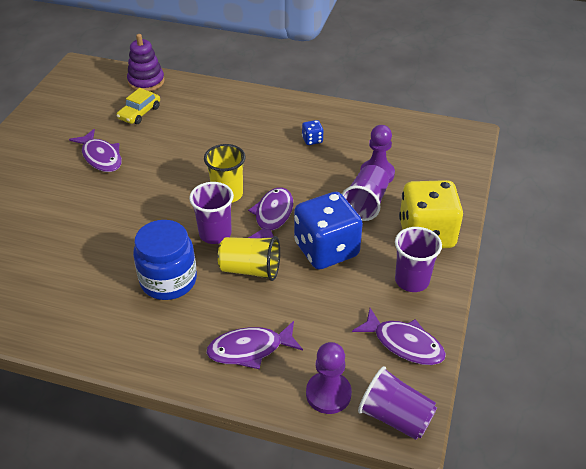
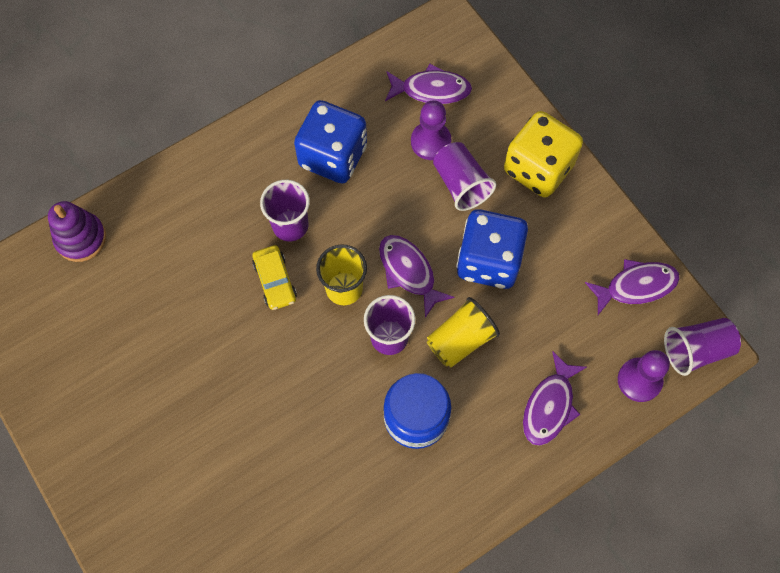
camera: 50 degrees left, 25 degrees up
(101, 157) = (177, 367): purple fish -> purple fish (431, 90)
(139, 113) = (134, 282): yellow car -> yellow car (275, 281)
(312, 140) = (333, 156): blue dice -> blue dice, size x2.49
(412, 280) = (578, 225): purple cup -> purple cup (290, 225)

